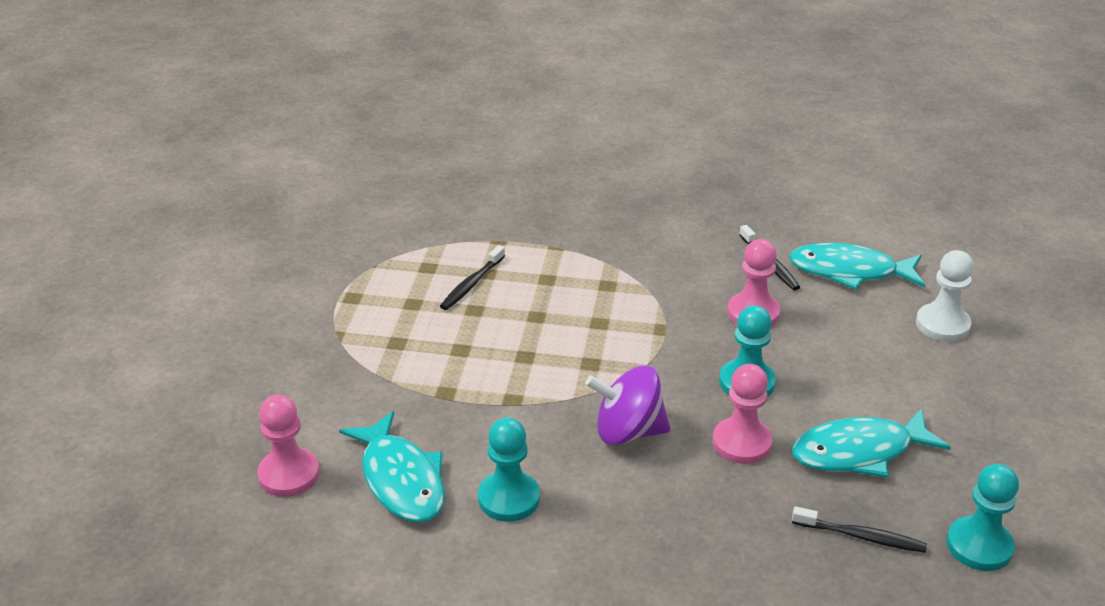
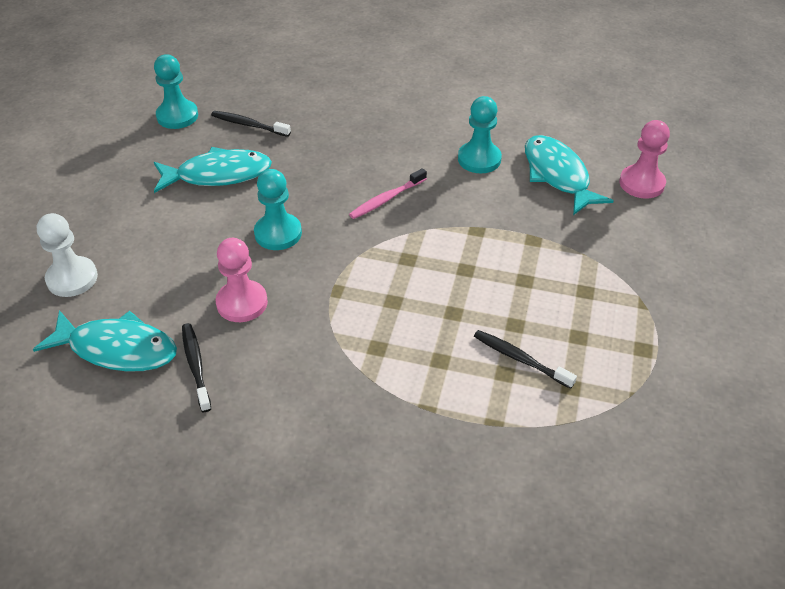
camera: 175 degrees left, 10 degrees up
(472, 284) = (520, 359): black toothbrush -> black toothbrush turned 90 degrees counterclockwise
(628, 432) = (386, 199): purple spinning top -> pink toothbrush
(741, 443) = (302, 186): pink pawn -> none

